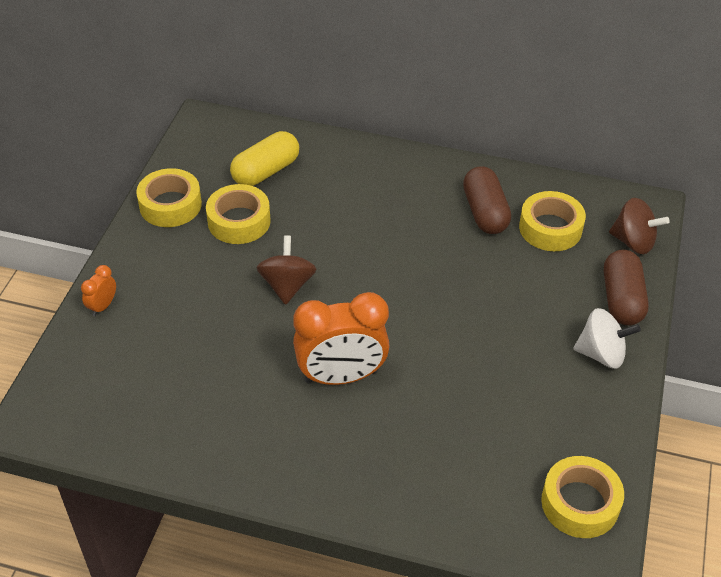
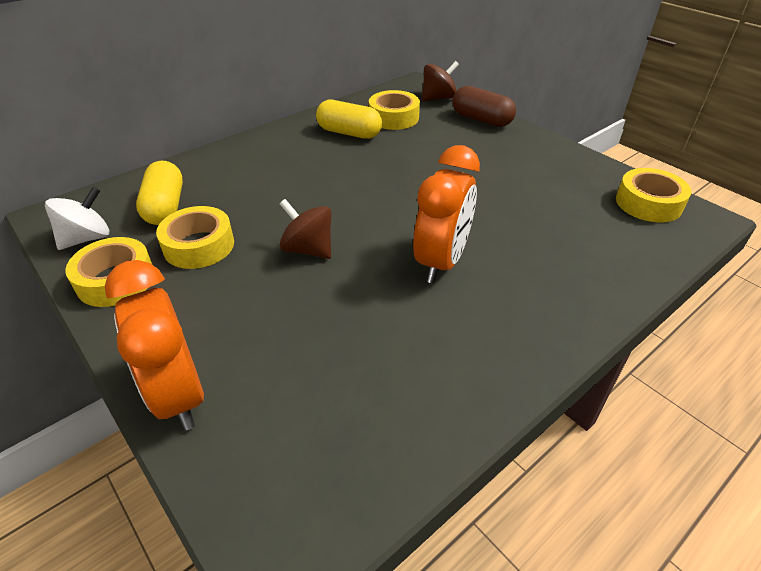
camera: 55 degrees left, 5 degrees down
(102, 306) = (179, 394): orange clock -> orange clock, size x2.26
(485, 212) = (349, 133): brown capsule -> yellow capsule
(601, 354) = (521, 144): white spinning top -> white spinning top (87, 238)

